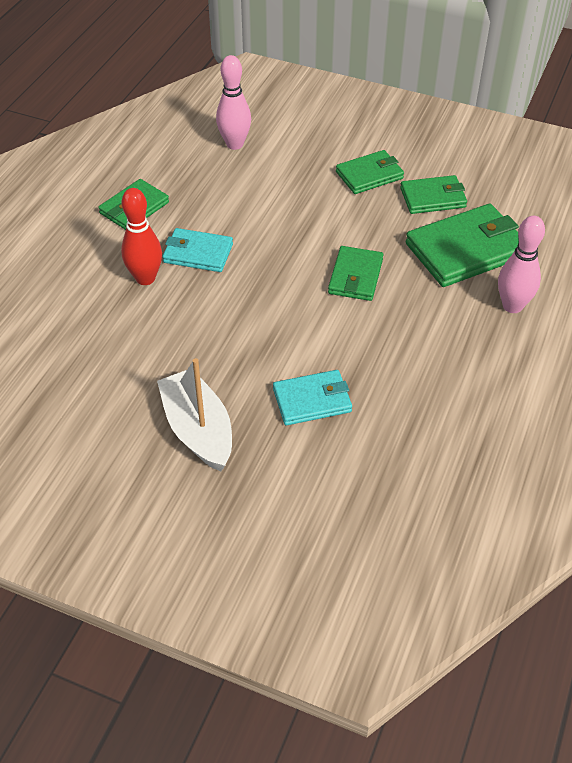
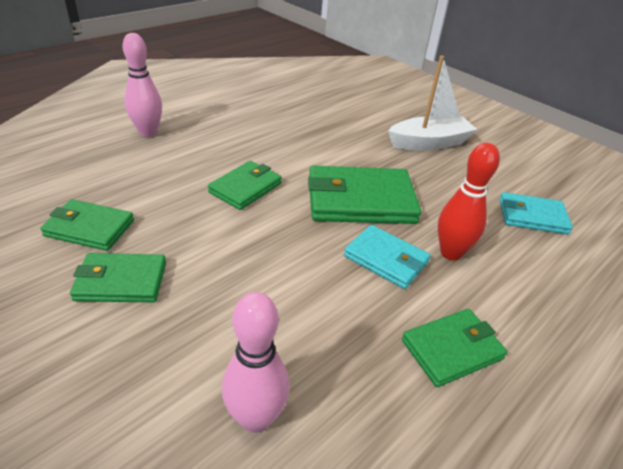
camera: 160 degrees left, 10 degrees down
(198, 430) = (429, 143): white boat -> white boat turned 105 degrees counterclockwise
(312, 400) = (343, 133): turquoise wallet -> turquoise wallet (532, 216)
(466, 250) = (127, 174): green wallet -> green wallet (360, 200)

